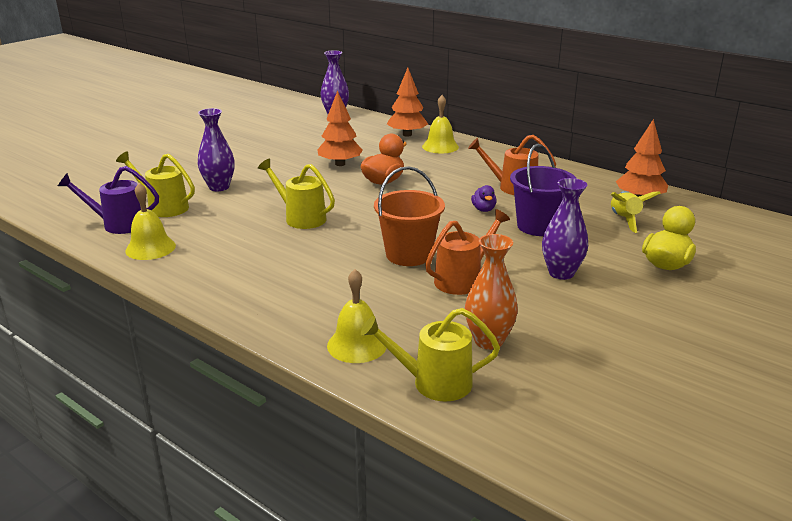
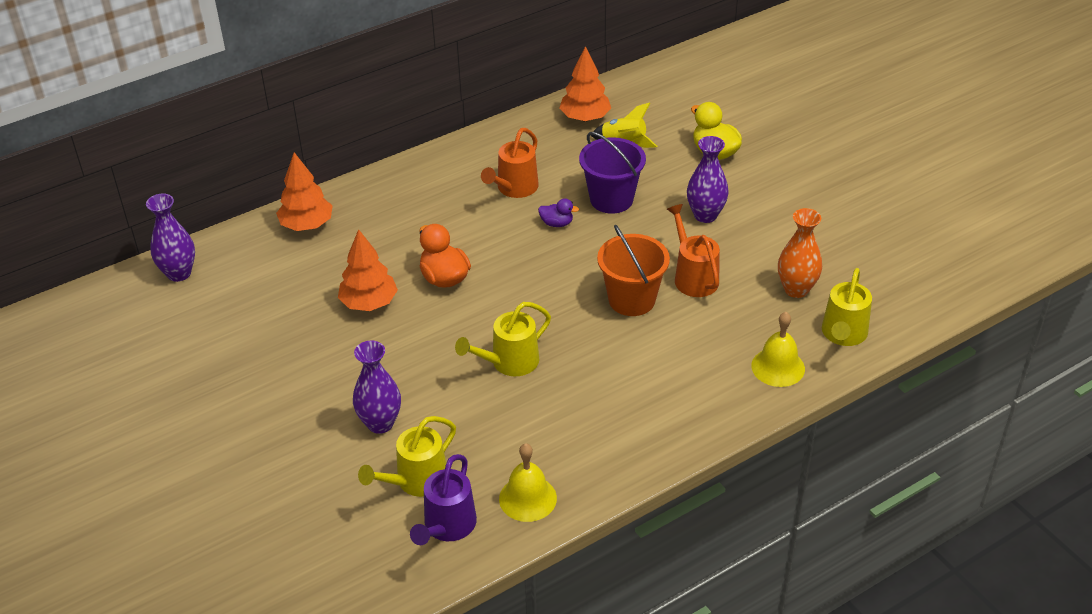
camera: 70 degrees left, 15 degrees up
(440, 146) = (366, 208): yellow bell -> none

